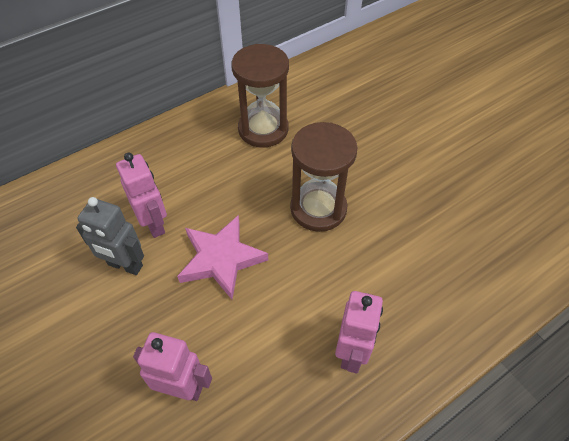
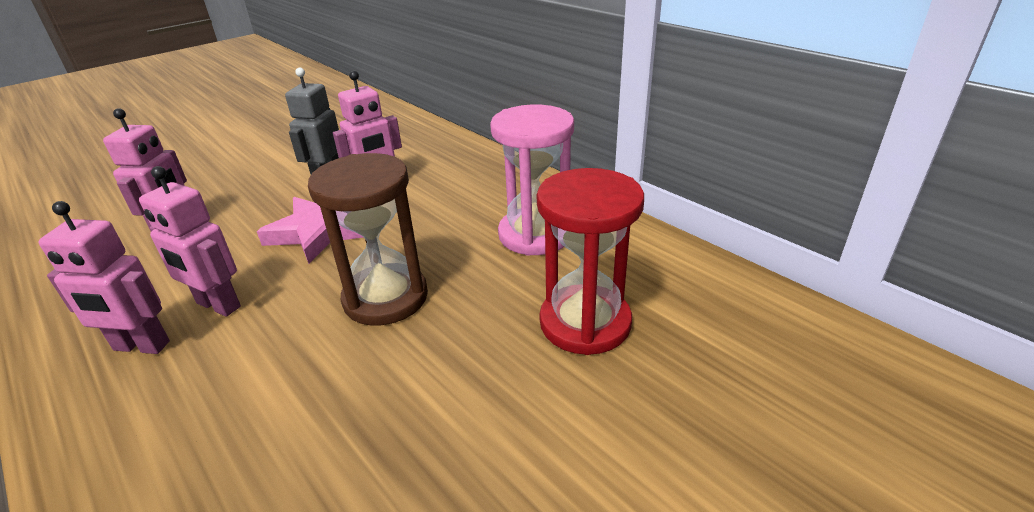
camera: 85 degrees right, 20 degrees down
(263, 129) = (535, 234): brown hourglass -> pink hourglass
(310, 312) = (218, 305): none -> pink robot
(354, 119) = (585, 323): none -> red hourglass

